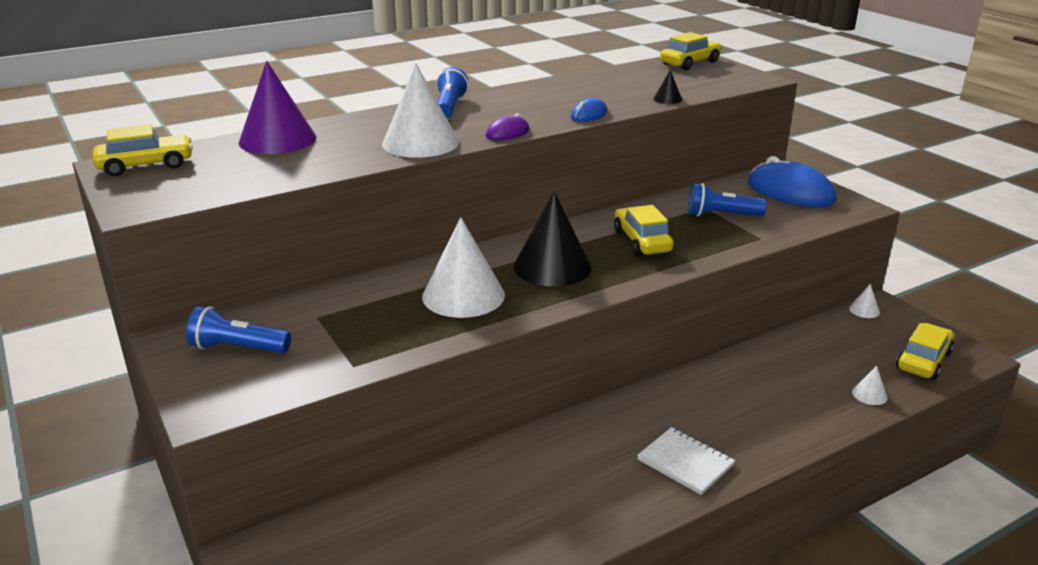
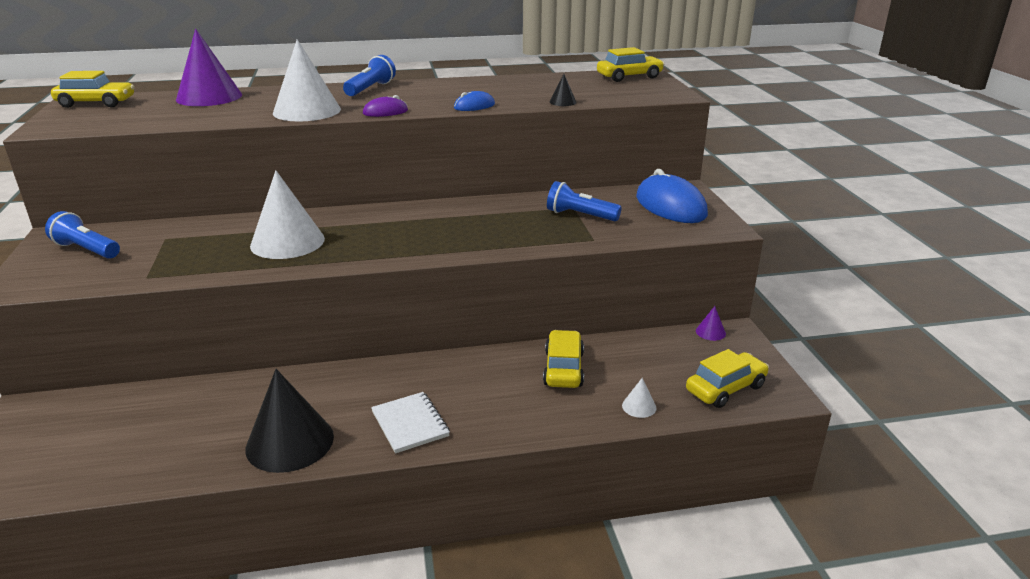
camera: 20 degrees right, 0 degrees up
(552, 266) = (383, 232): black cone -> black cone (290, 442)
(642, 241) = (482, 225): yellow car -> yellow car (563, 368)
(864, 310) = (710, 332): white cone -> purple cone

